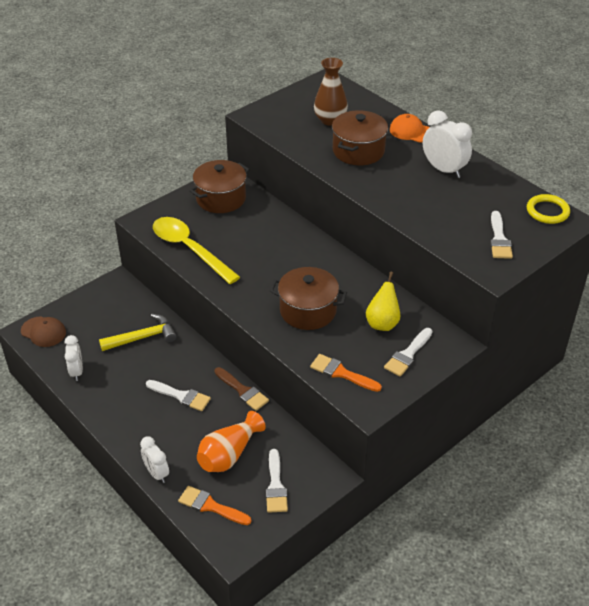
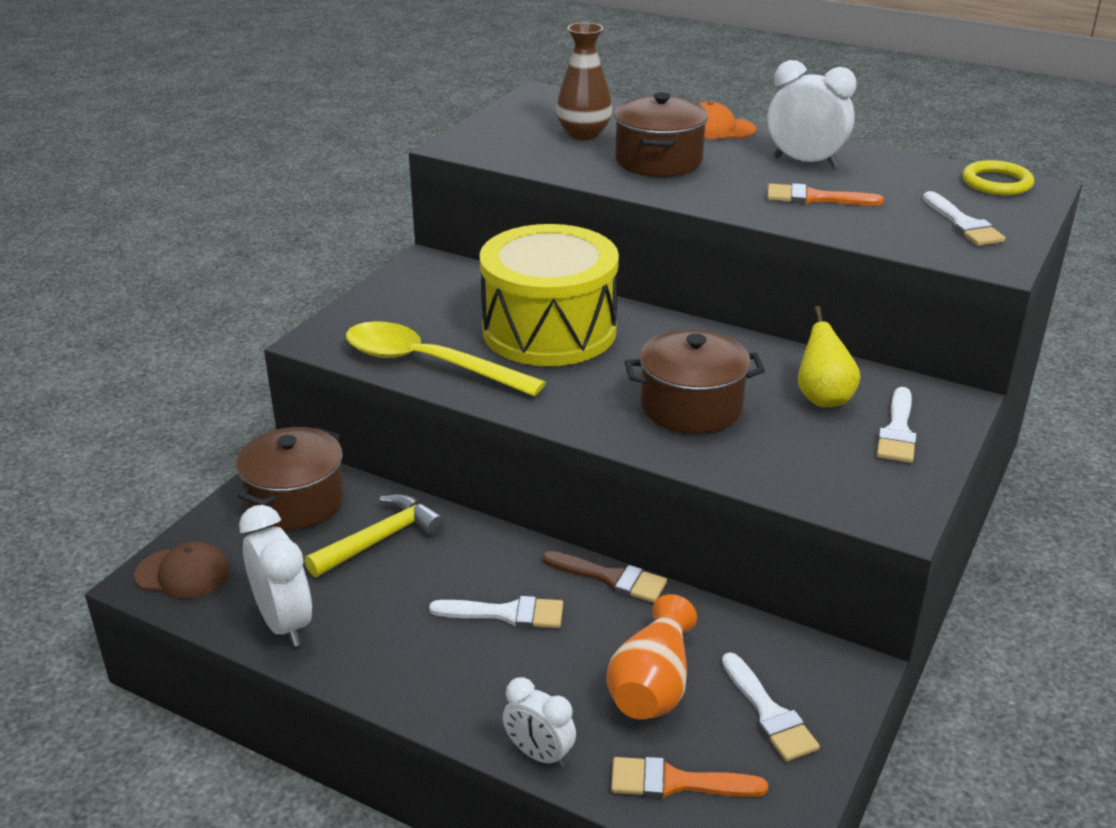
camera: 20 degrees left, 10 degrees down
(77, 372) = (284, 623): white clock -> white clock, size x1.56
(221, 198) = (435, 288): brown pot -> brown pot (296, 501)
(264, 242) = (549, 330): none -> yellow drum
(341, 373) = (815, 480): orange brush -> orange brush (815, 198)

